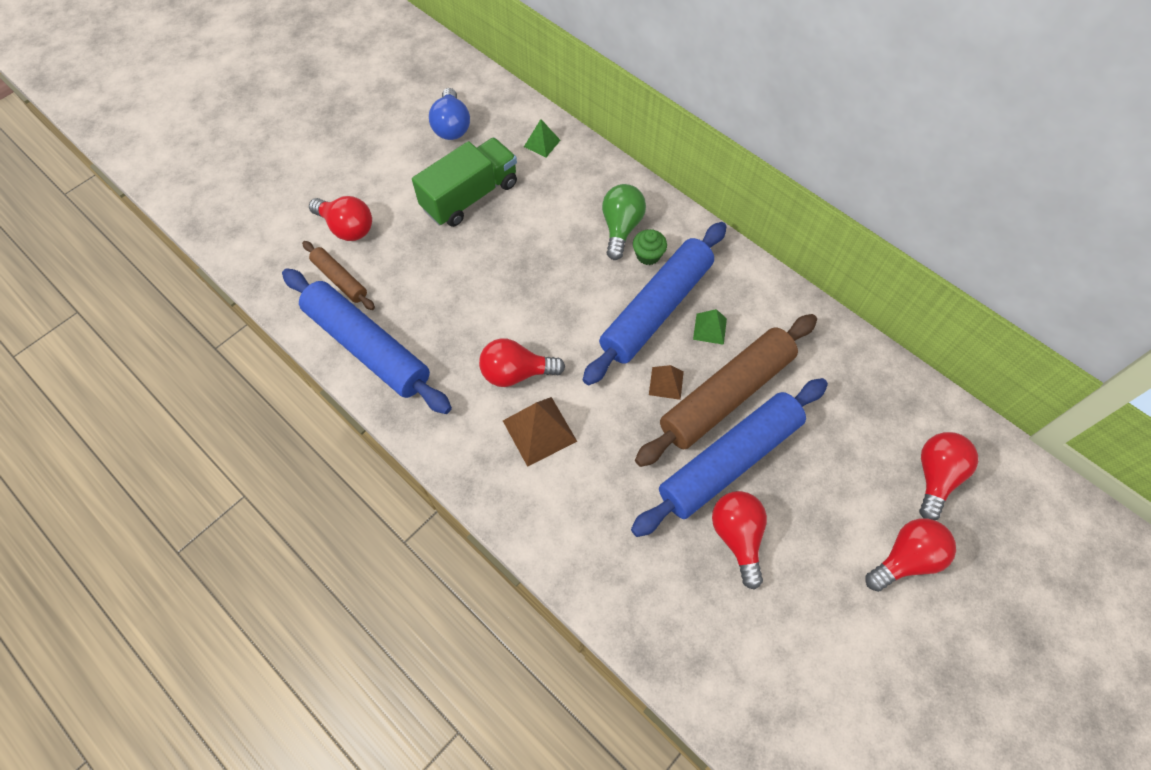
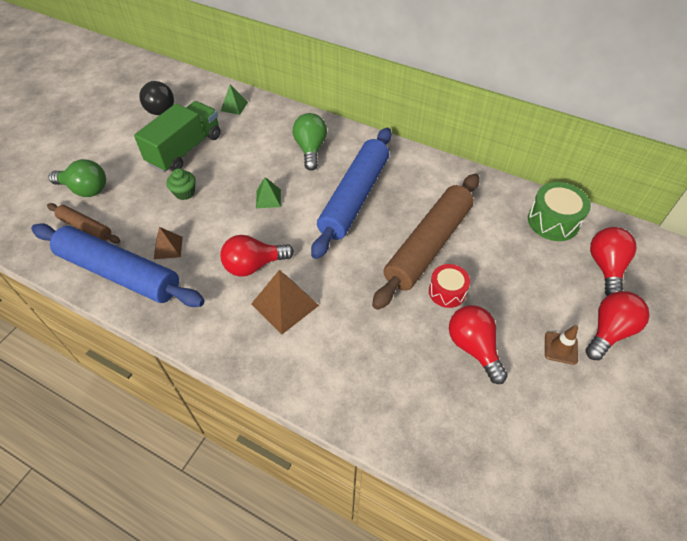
camera: 15 degrees left, 10 degrees down
(347, 228) = (85, 189): red light bulb -> green light bulb
(452, 126) = (160, 107): blue light bulb -> black light bulb
(648, 255) = (337, 163): green cupcake -> green cupcake (184, 193)
(666, 383) = (378, 247): brown pyramid -> brown pyramid (168, 247)
(709, 329) = (400, 202): green pyramid -> green pyramid (268, 198)
(729, 461) = (447, 292): blue rolling pin -> red drum
(839, 564) = (560, 348): none -> brown traffic cone
(893, 399) = (553, 221): none -> green drum

